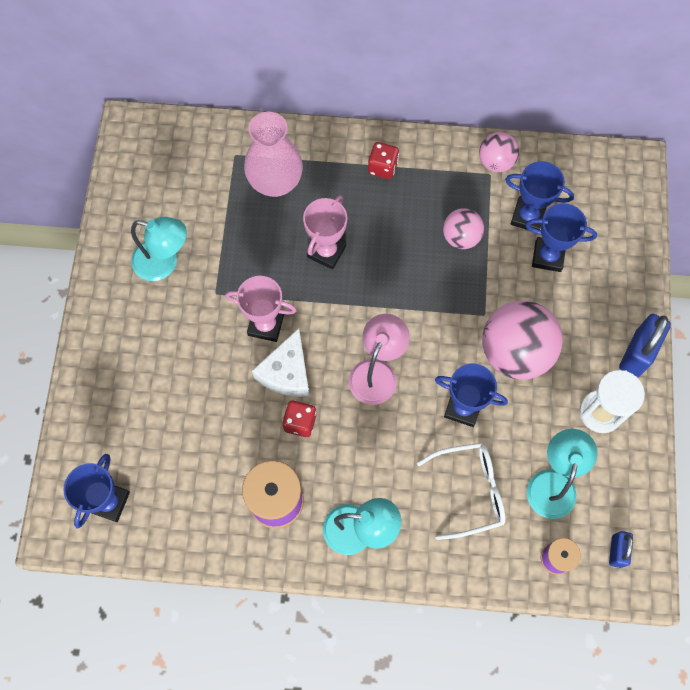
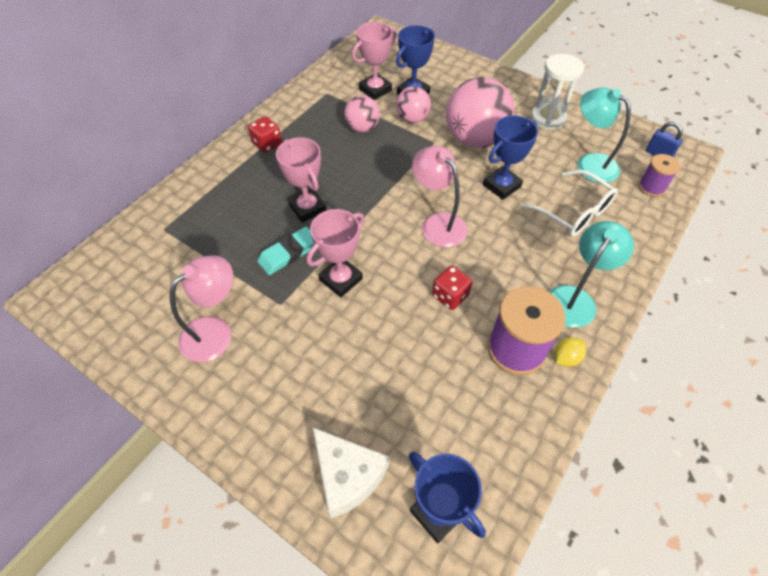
camera: 60 degrees left, 15 degrees down
(164, 263) = (215, 331): turquoise lamp -> pink lamp
(268, 267) = (288, 253): none -> turquoise eraser
(275, 182) = (216, 213): pink vase -> none
(287, 372) = (396, 284): white cheese -> white cheese (347, 476)
(290, 545) = (566, 358): none -> yellow lemon
(469, 491) = (573, 212): white glasses -> white glasses turned 120 degrees clockwise
(496, 162) = (320, 87): pink ball -> pink ball (412, 119)
(527, 216) = (375, 90): blue trophy -> pink trophy
(637, 353) = (515, 85): blue padlock -> none

